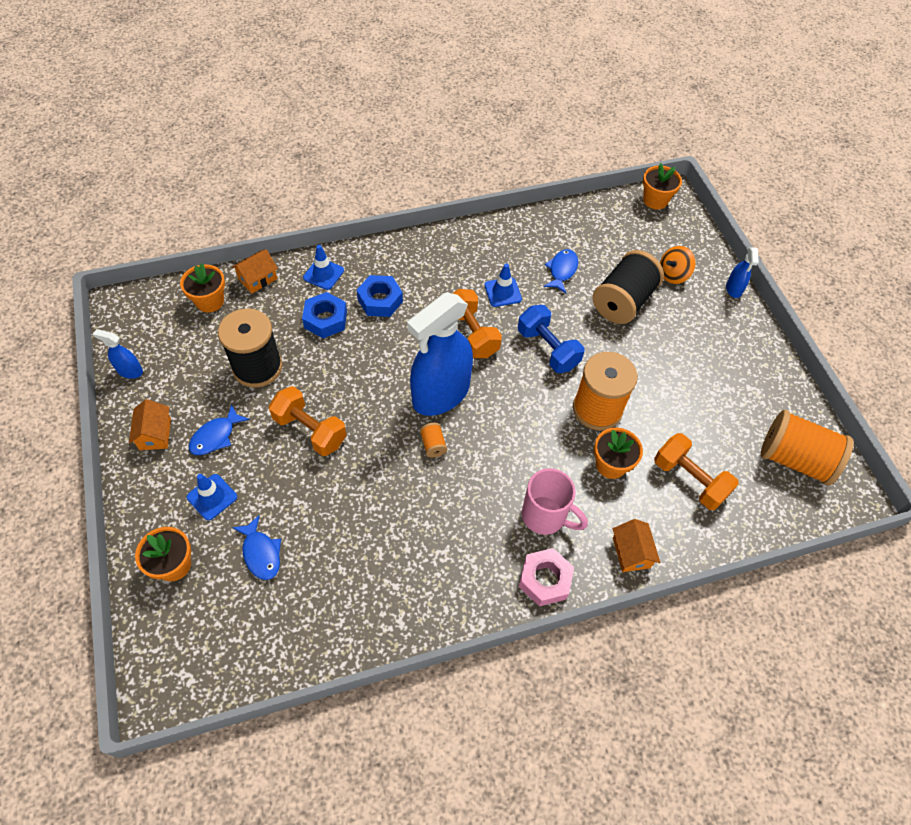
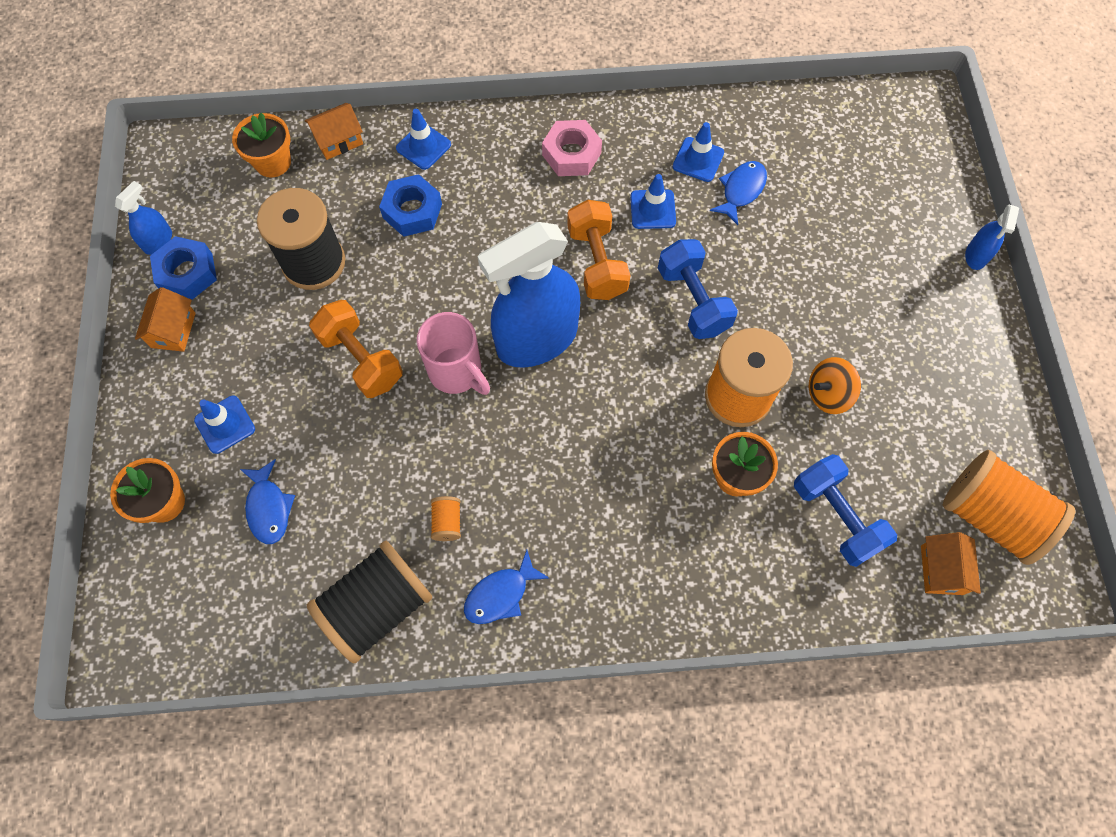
camera: 15 degrees right, 10 degrees up
(130, 371) = (158, 241): blue spray bottle -> blue spray bottle turned 90 degrees clockwise
(216, 436) = (245, 346): blue fish -> blue fish (501, 594)
(380, 300) = (488, 195): blue nut -> blue nut (187, 273)
(433, 445) = (511, 406): orange spool -> orange spool (447, 522)
(526, 254) = (698, 160): none -> blue traffic cone
(545, 516) = (631, 529): pink mug -> pink mug (457, 372)
(545, 580) = (610, 612): pink nut -> pink nut (571, 154)
(623, 301) = (813, 249): black spool -> black spool (377, 607)
(631, 552) = (731, 599): orange house -> orange house (941, 570)
(655, 200) = (900, 105): orange flower pot -> none
(673, 275) = (895, 221): orange spinning top -> orange spinning top (828, 394)
(689, 479) = (836, 516): orange dumbbell -> blue dumbbell

